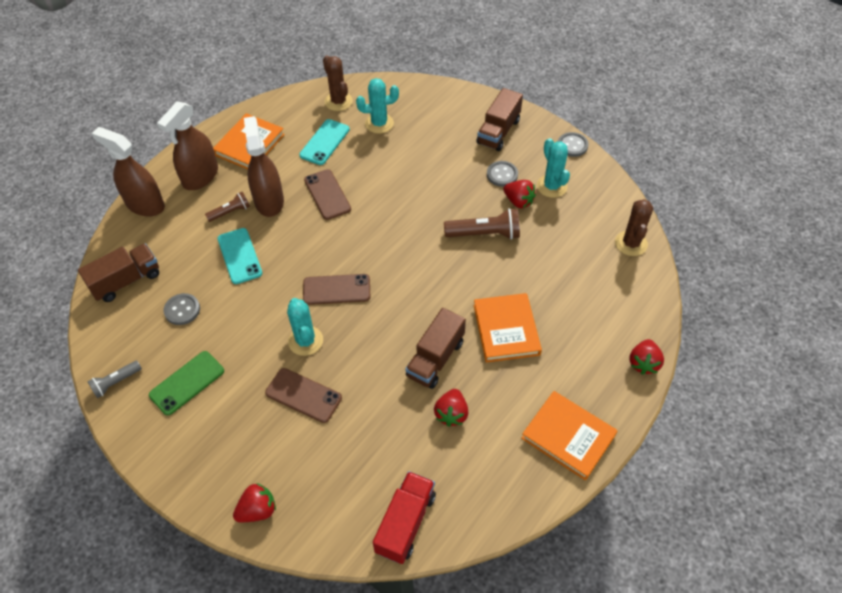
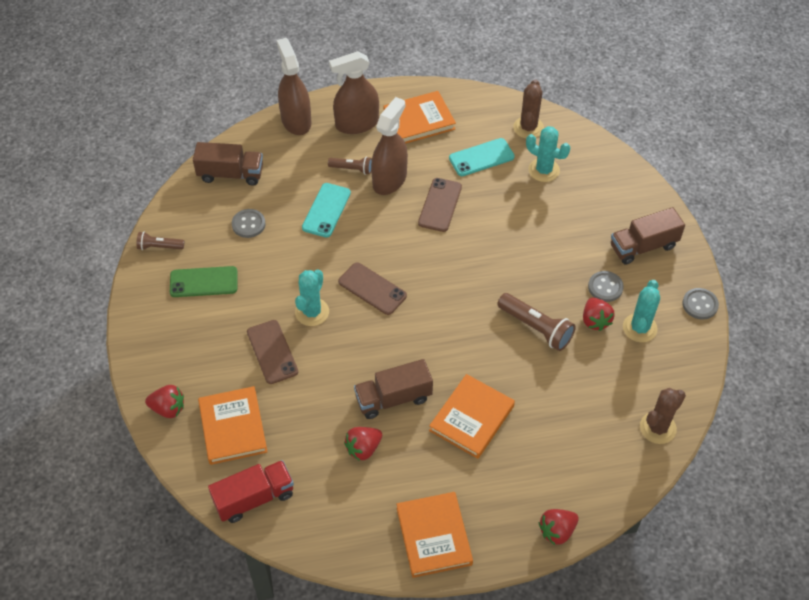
camera: 40 degrees right, 0 degrees up
(116, 382) = (159, 247): grey flashlight -> brown flashlight
(330, 480) = (233, 427): none -> orange book

